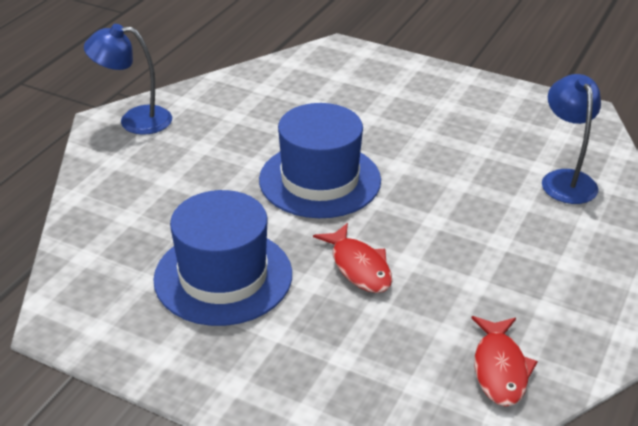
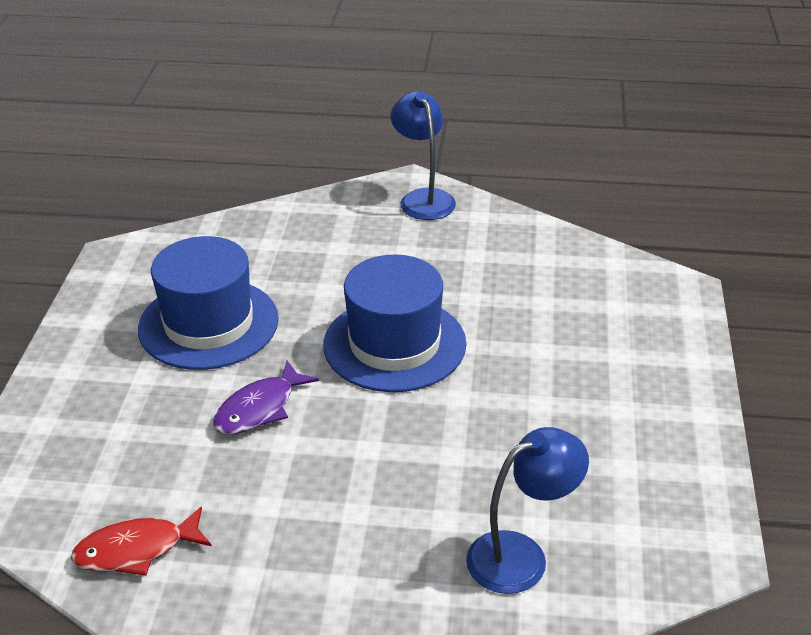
camera: 70 degrees right, 0 degrees up
(359, 267) = (259, 408): red fish -> purple fish

